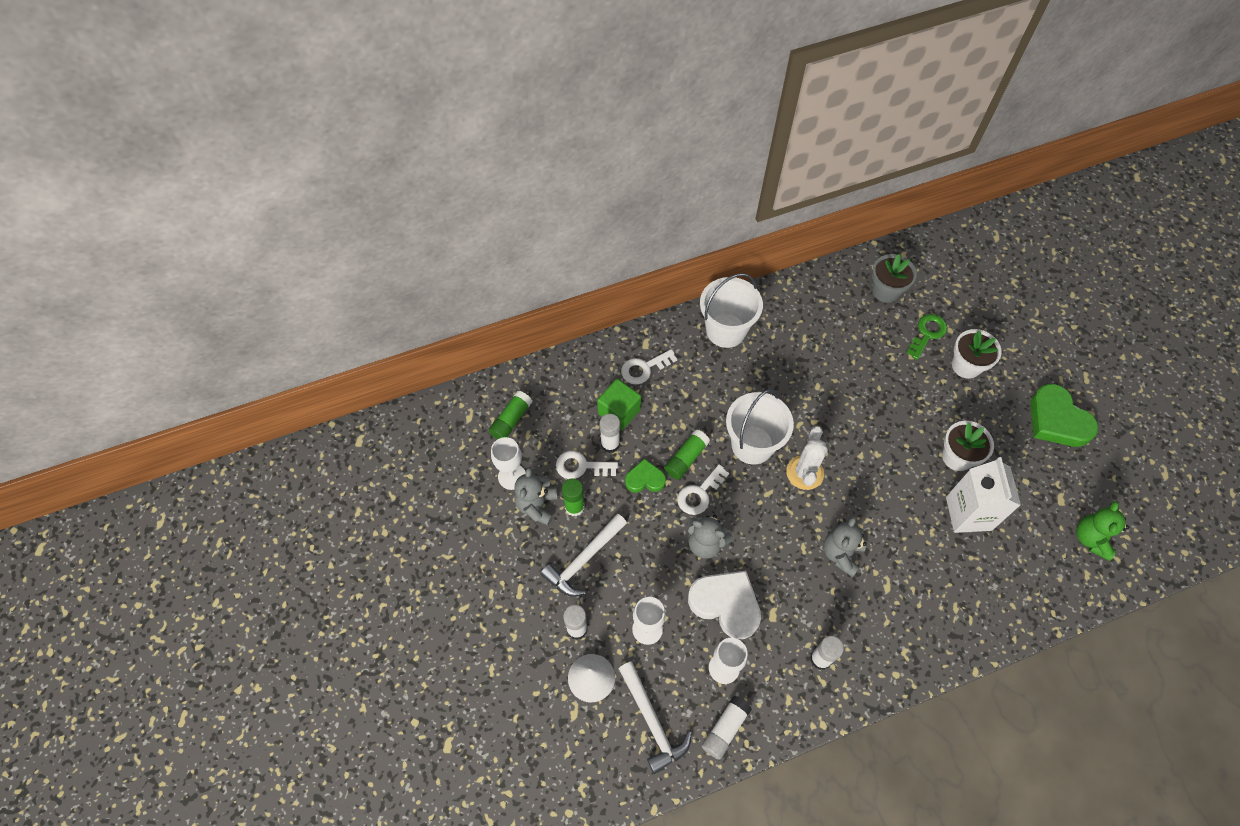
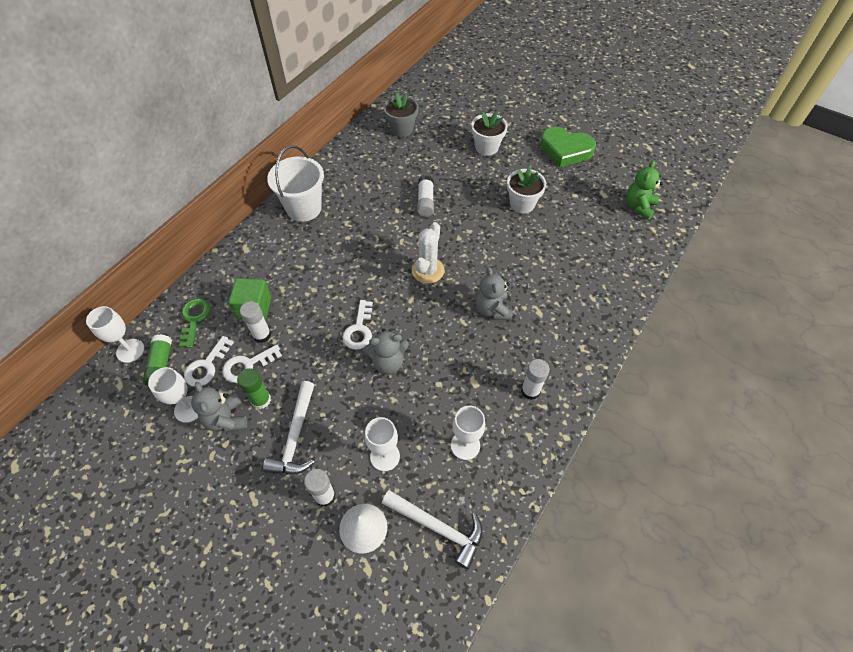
camera: 35 degrees left, 5 degrees down
(493, 390) = (130, 350): none -> white goblet
(644, 368) = (255, 266): white key -> white key (206, 366)
(645, 479) = (308, 344): green heart -> none
(686, 458) = (331, 311): green glue stick -> none
(725, 729) = (498, 492): white glue stick -> white glue stick (425, 202)
(726, 604) = (434, 397): white heart -> none
(752, 445) = (376, 273): white bucket -> none
(804, 472) = (428, 270): white cactus -> white cactus turned 45 degrees clockwise
(927, 334) = (448, 141): green key -> green key (194, 319)
(968, 513) = (555, 234): white carton -> none
(1091, 539) = (638, 206): green teddy bear -> green teddy bear turned 45 degrees clockwise

